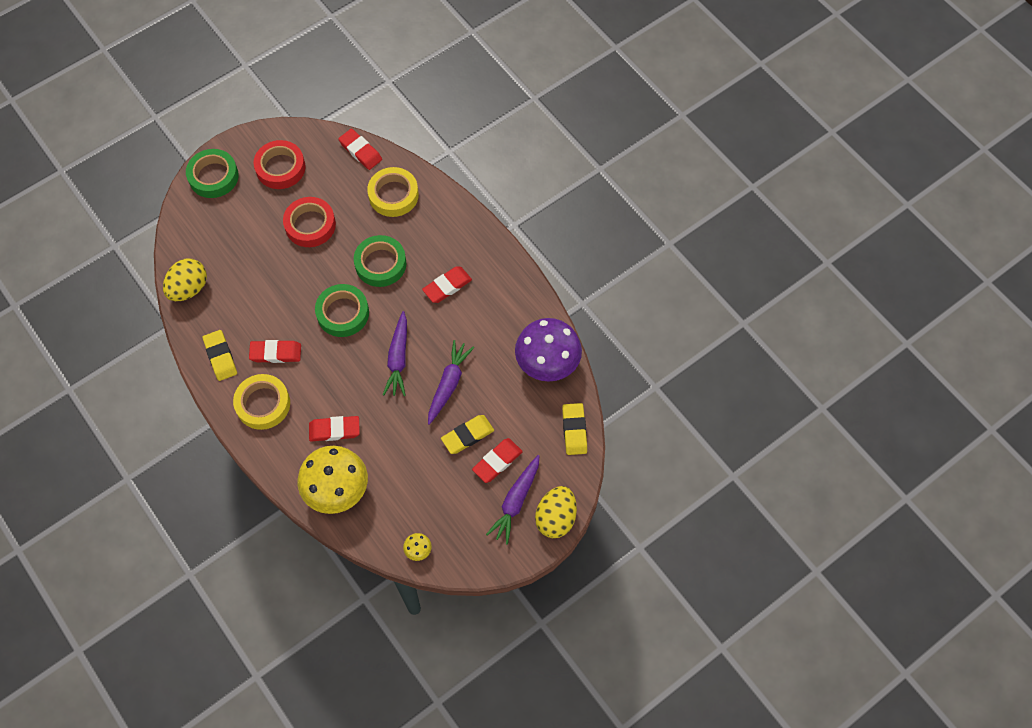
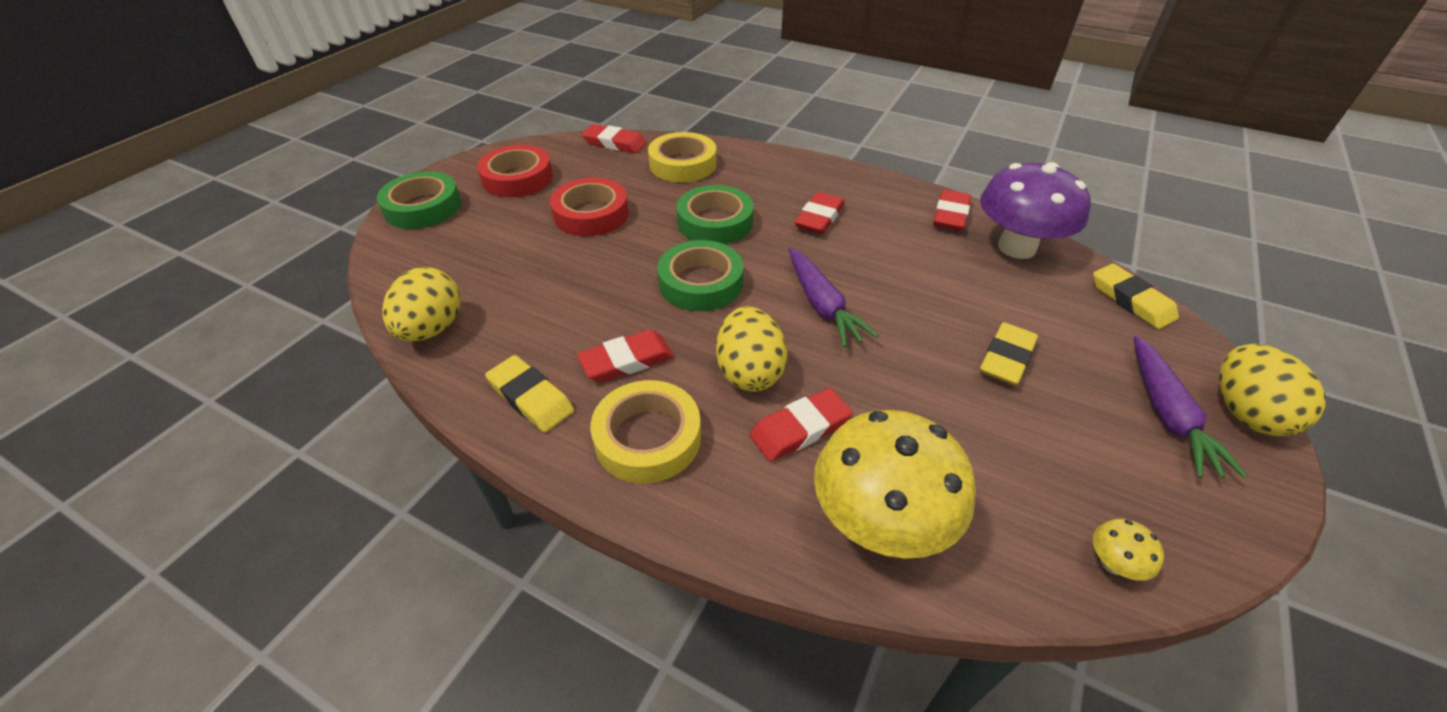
camera: 25 degrees left, 20 degrees down
(331, 387) = (749, 372): none -> yellow egg
(448, 384) = (918, 309): purple carrot -> none
(497, 461) = (1081, 373): red eraser -> red eraser (950, 215)

